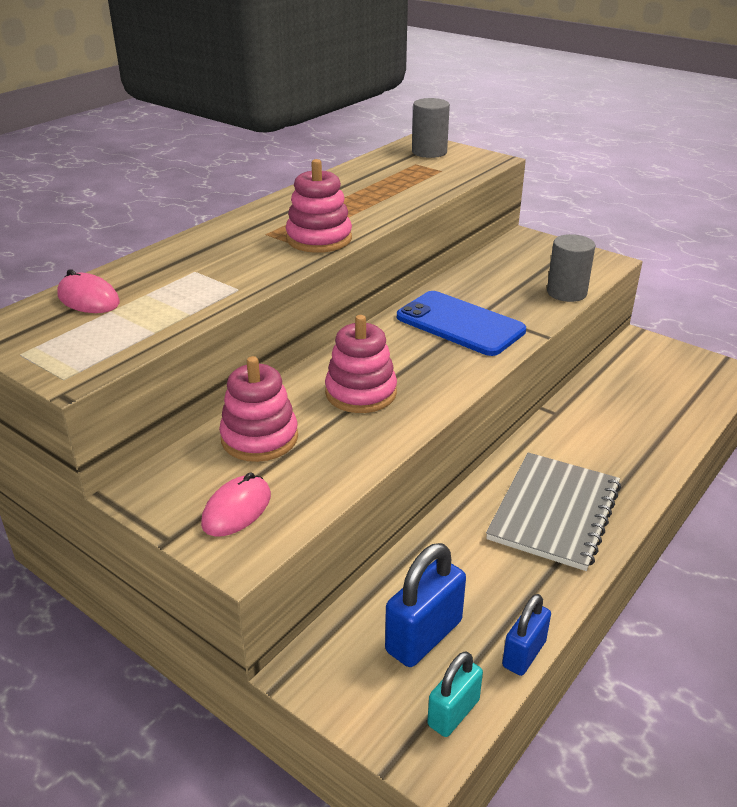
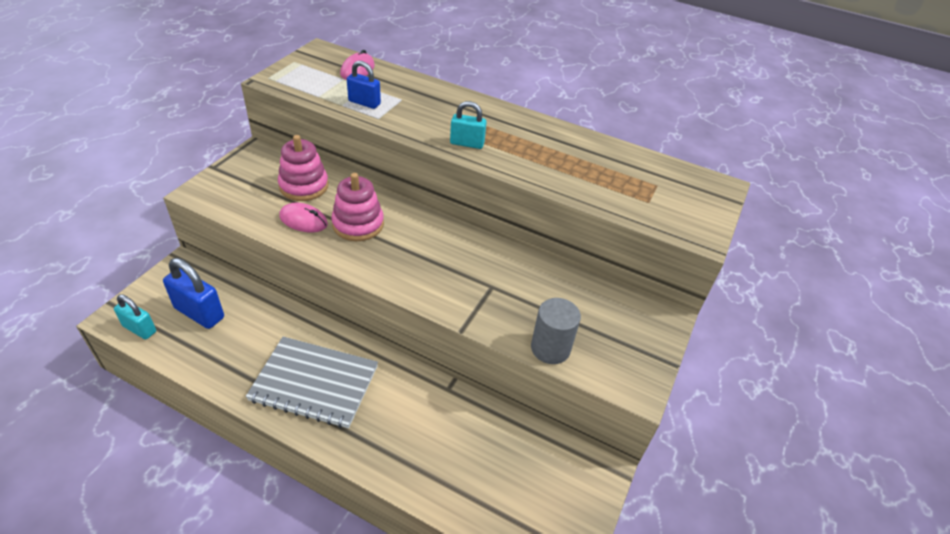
camera: 75 degrees right, 10 degrees up
(237, 510) = (235, 186): pink mouse -> pink mouse (303, 220)
(319, 239) = (467, 143): pink stacking toy -> turquoise padlock
(429, 152) = (694, 192): grey cylinder -> none
(460, 324) = (468, 273): blue phone -> none
(524, 654) = (177, 362): blue padlock -> blue padlock (364, 103)

